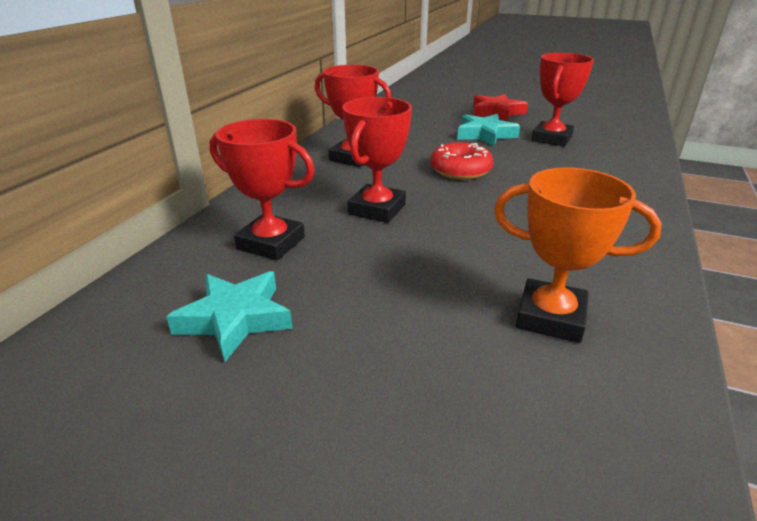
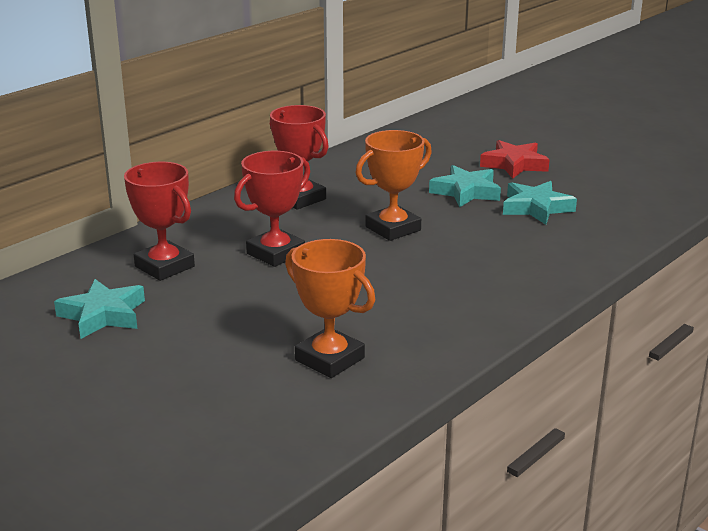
camera: 20 degrees right, 5 degrees down
(460, 170) = (393, 228): red donut -> orange trophy
(551, 139) = (536, 208): red trophy -> turquoise star

